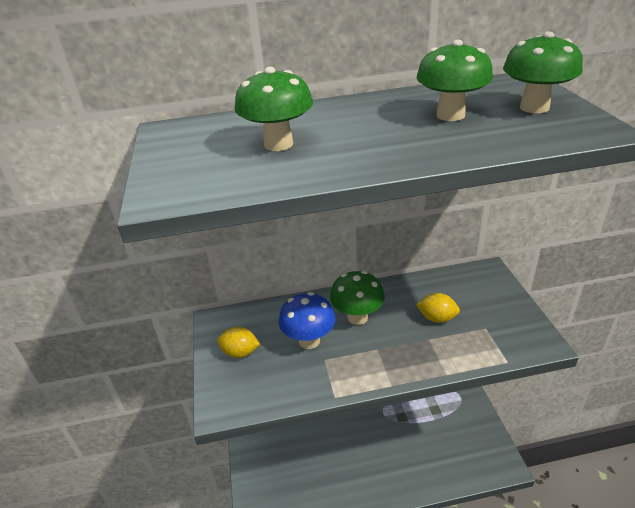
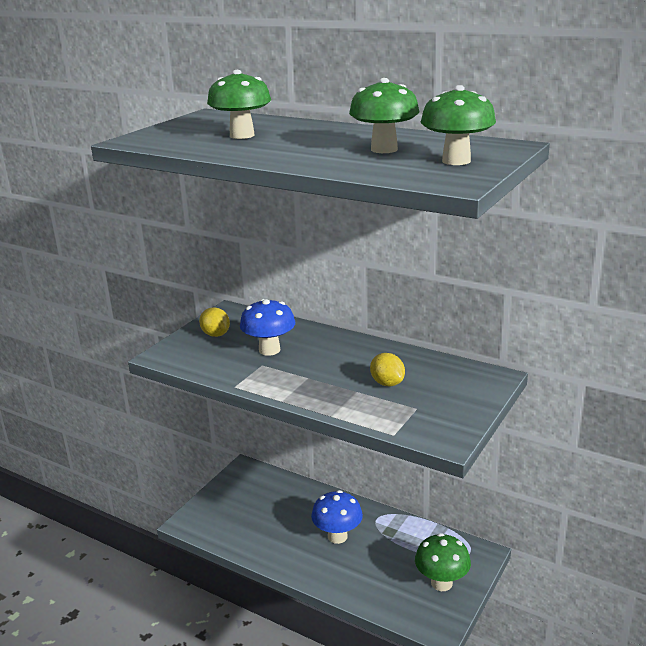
camera: 40 degrees right, 10 degrees down
(357, 317) = (326, 353): green mushroom -> green mushroom (441, 583)
(375, 446) = (337, 536): none -> blue mushroom

